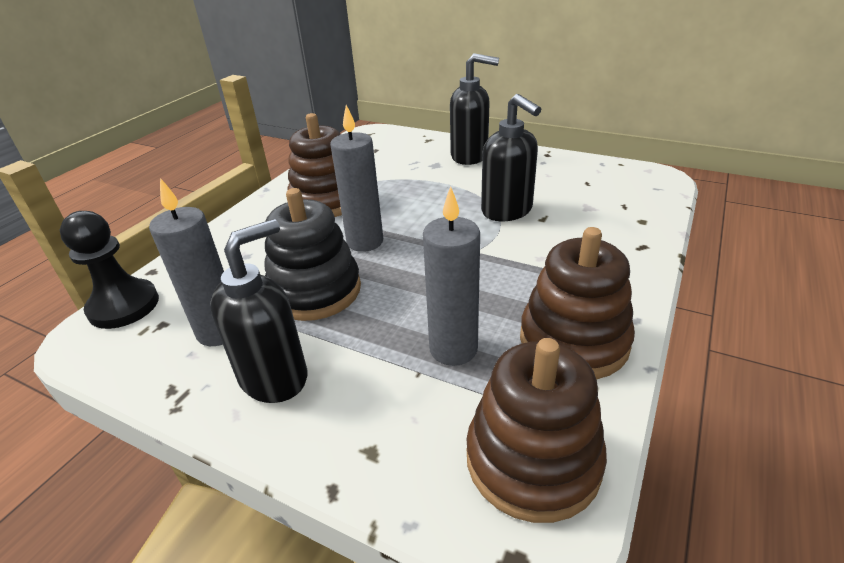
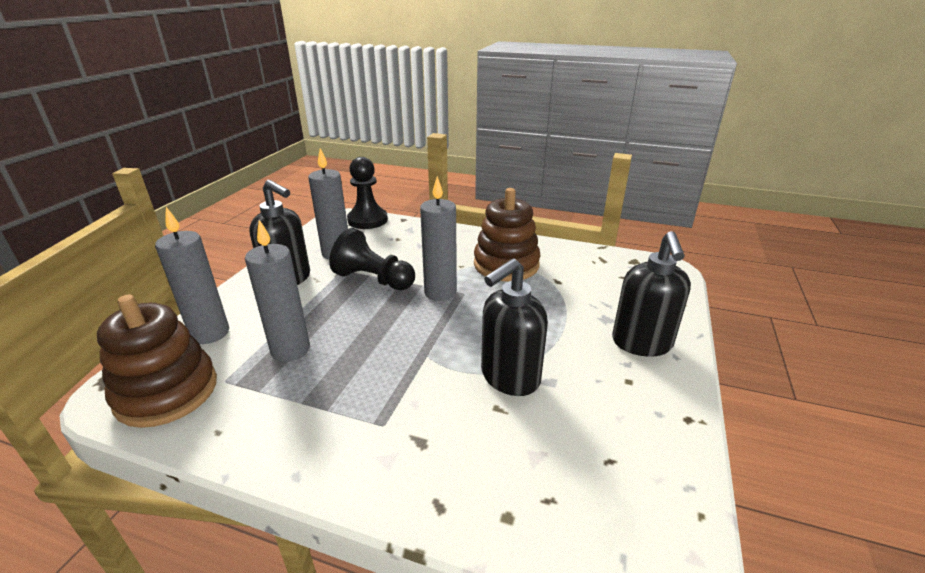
camera: 80 degrees right, 5 degrees down
(315, 291) = (373, 279): black stacking toy -> black pawn
(401, 445) = (210, 333): none -> grey candle
(573, 341) = (278, 422): brown stacking toy -> none

